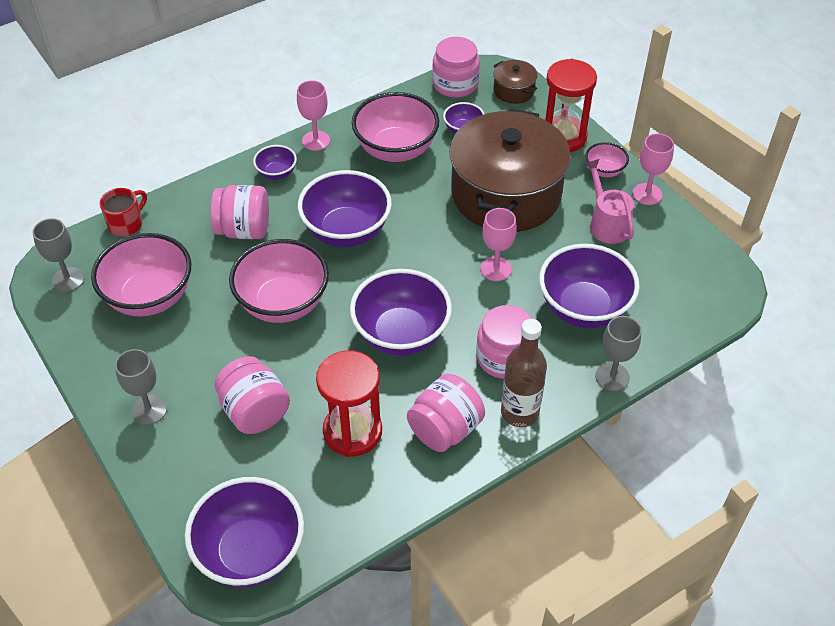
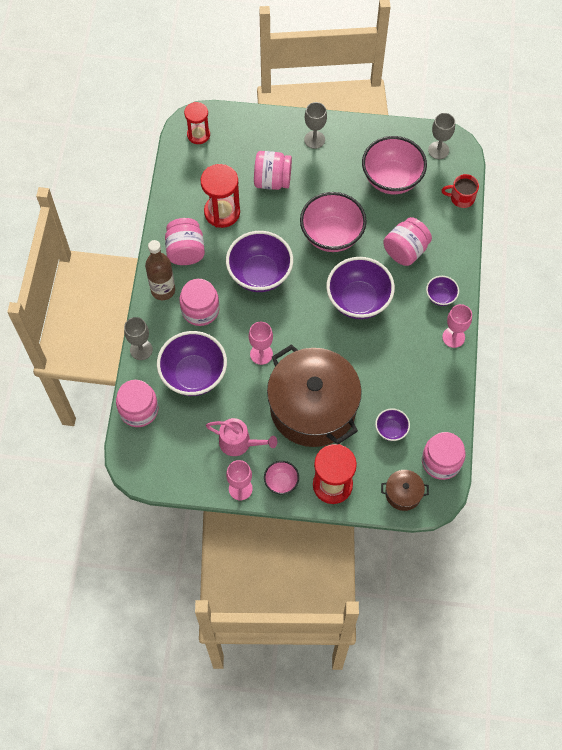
camera: 130 degrees right, 15 degrees up
(126, 224) = (461, 198): red mug -> red mug turned 105 degrees clockwise
(251, 552) = (198, 135): purple bowl -> red hourglass
(396, 150) = (406, 376): pink bowl -> none
(676, 327) = (139, 410): none -> pink jar

